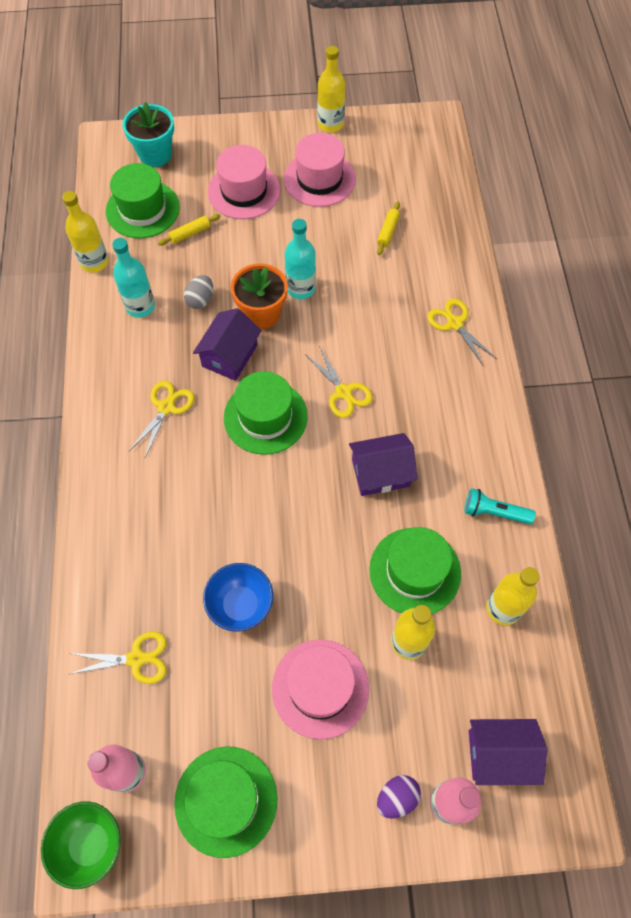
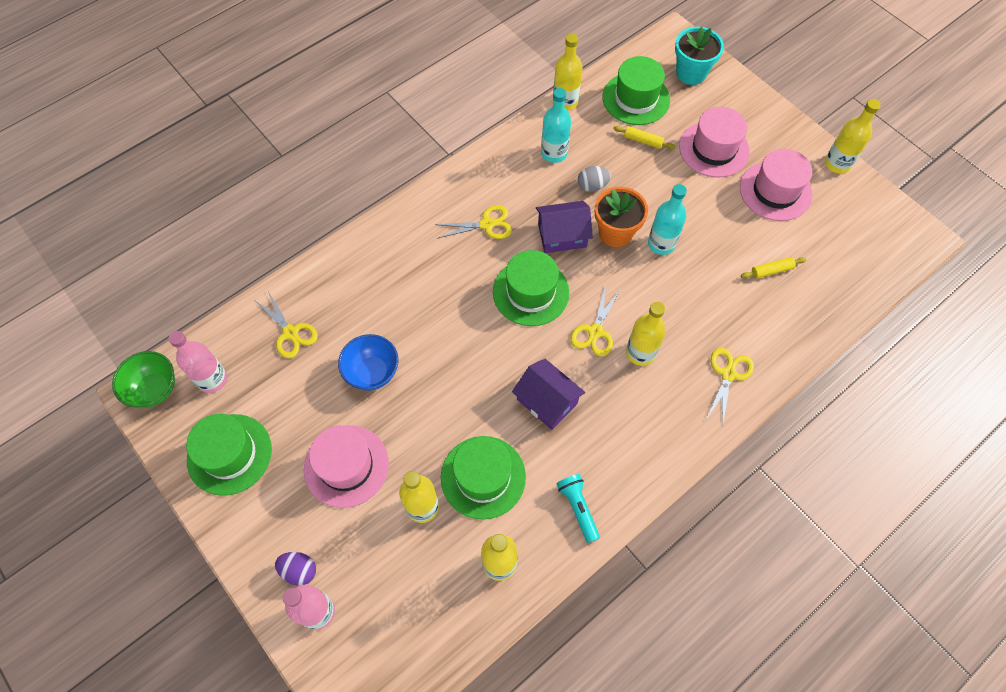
camera: 55 degrees right, 0 degrees up
(389, 372) = (640, 353): none -> yellow bottle
(499, 754) = (378, 629): purple house -> none

